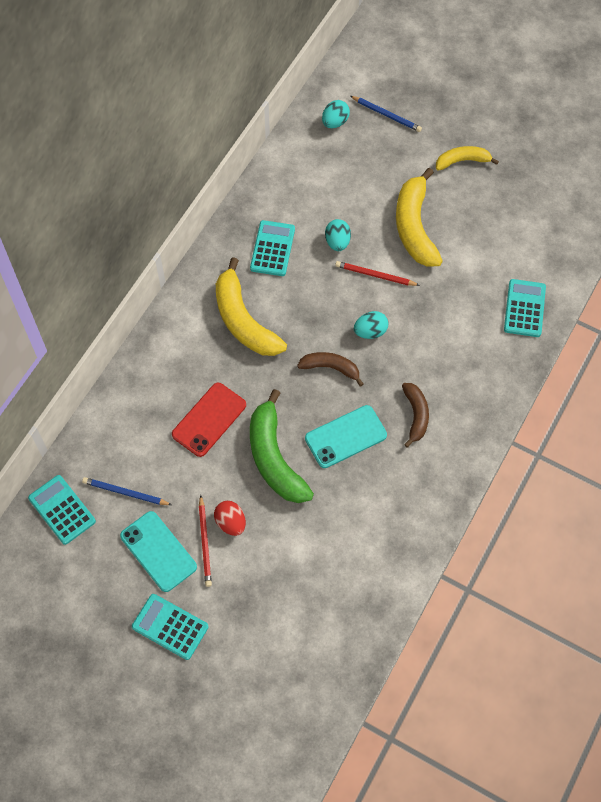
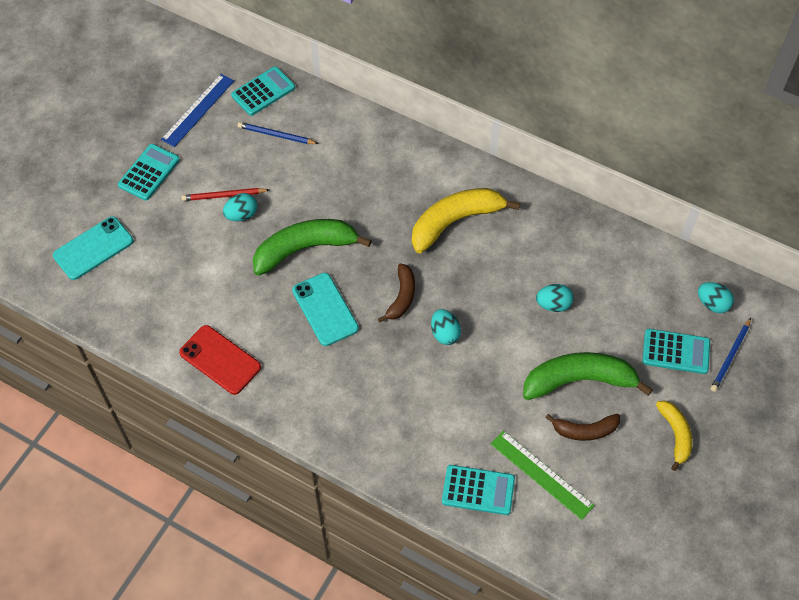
camera: 90 degrees right, 5 degrees down
(83, 580) = (198, 110): none -> blue ruler
(125, 493) = (276, 135): blue pencil -> blue pencil turned 90 degrees counterclockwise
(158, 551) = (219, 161): turquoise phone -> turquoise phone (93, 248)
(209, 419) = (347, 196): red phone -> red phone (220, 360)
(231, 523) = (241, 215): red egg -> turquoise egg
(272, 249) = (541, 245): turquoise calculator -> turquoise calculator (675, 352)
(375, 275) = (513, 340): red pencil -> none
(415, 227) = (579, 381): yellow banana -> green banana
(415, 415) = (347, 373): brown banana -> brown banana (585, 430)
(506, 260) = (541, 474): none -> green ruler

